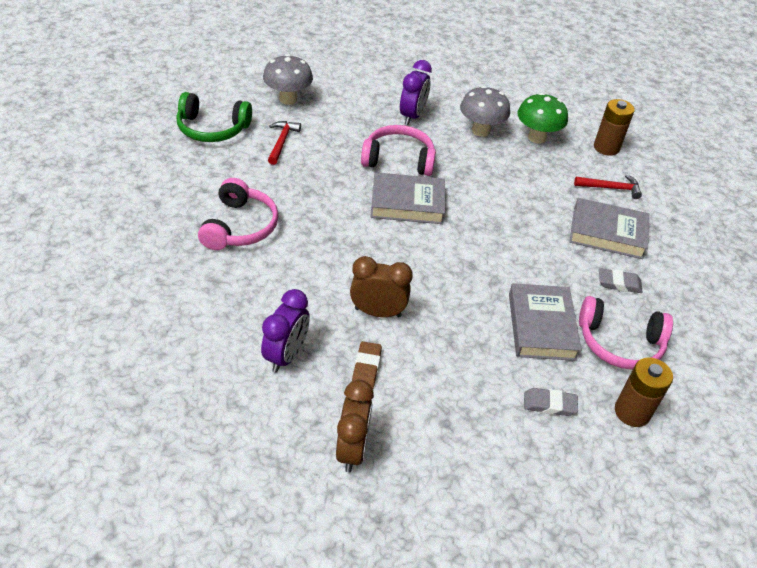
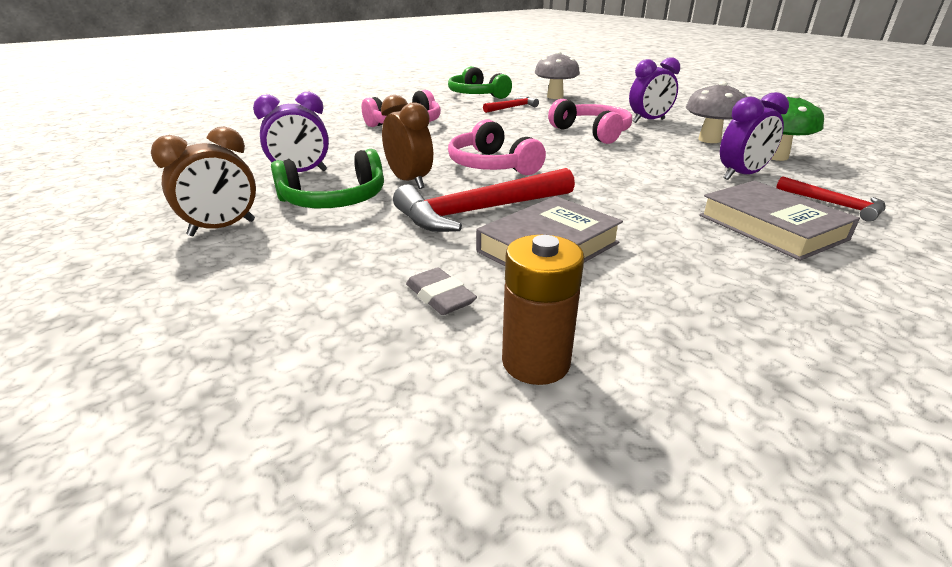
camera: 50 degrees right, 15 degrees down
(366, 368) = (334, 200): brown eraser -> green headphones
(407, 203) = (555, 149): grey book -> none
(466, 316) = (480, 211): none -> red hammer
(544, 177) = (741, 175): none -> purple clock
(606, 147) = (874, 182): brown battery -> none
(619, 283) = (722, 262): grey eraser -> none
(619, 343) = (633, 301): pink headphones -> pink headphones (492, 165)

